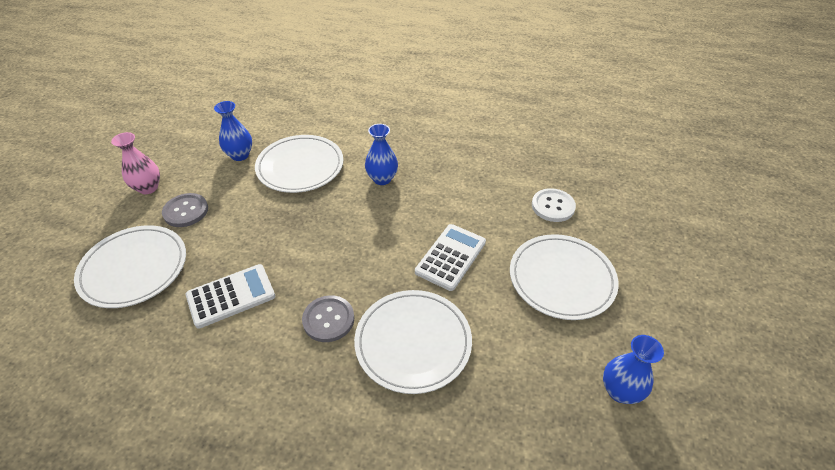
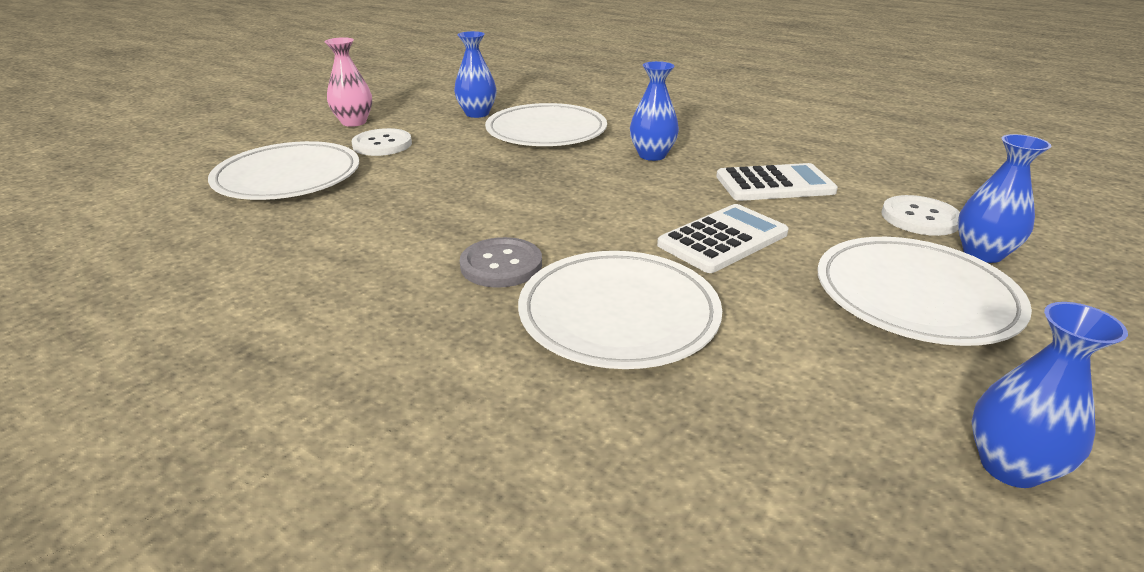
camera: 20 degrees right, 15 degrees down
(186, 211) = (382, 144): grey button -> white button
(231, 296) = (384, 219): white calculator -> white calculator (774, 184)
(589, 231) = (982, 253): none -> blue vase

